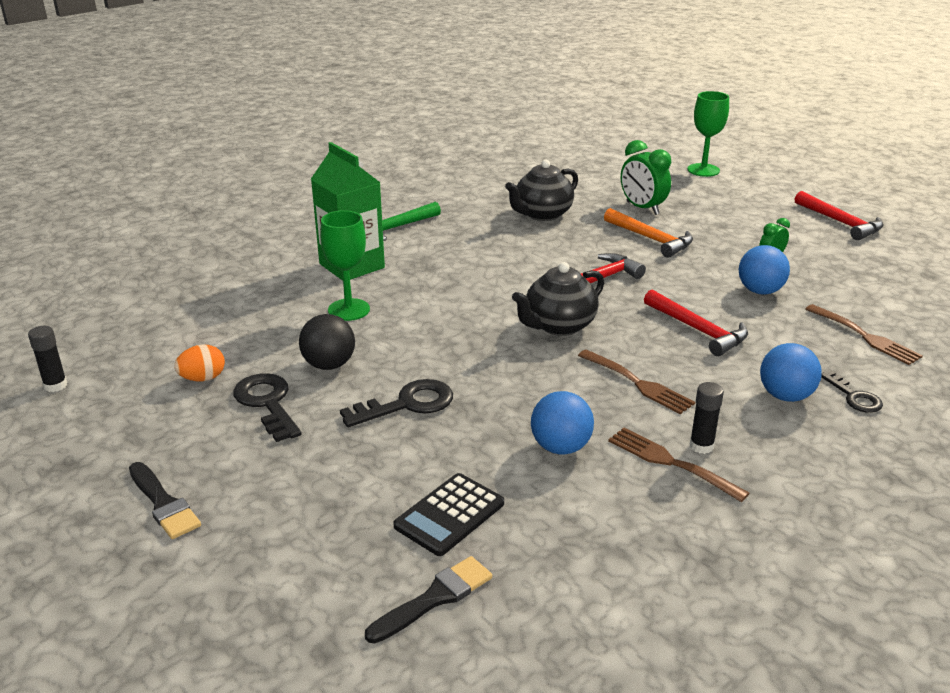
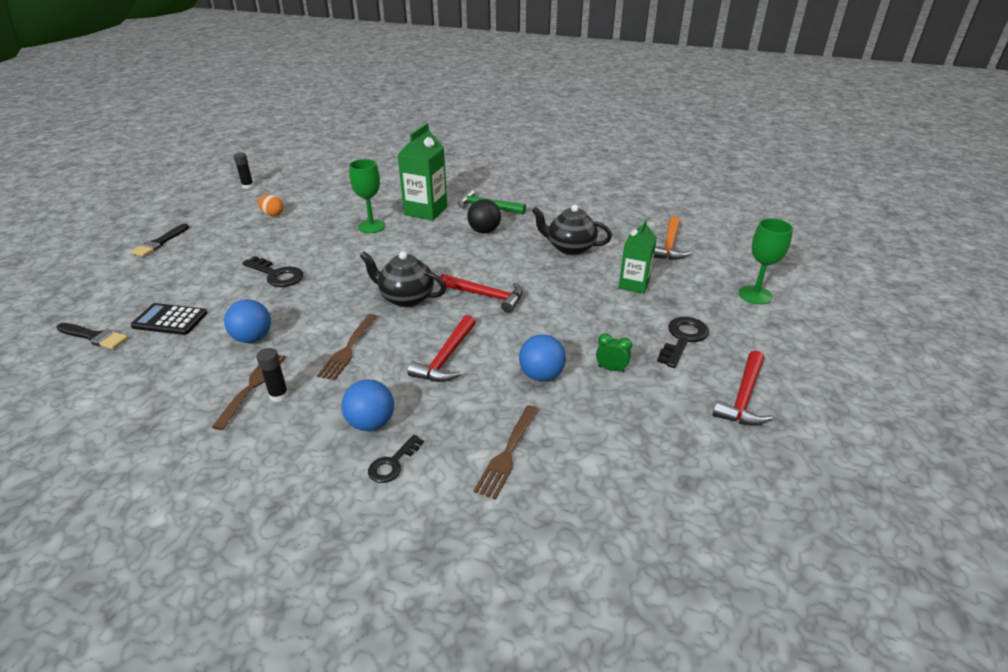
camera: 60 degrees right, 5 degrees up
(267, 403) = (258, 237): black key -> black key (683, 339)
(329, 365) = (306, 240): black ball -> black ball (484, 231)
(642, 208) = (634, 284): green clock -> green carton
(650, 239) = (581, 301): orange hammer -> orange hammer (669, 245)

